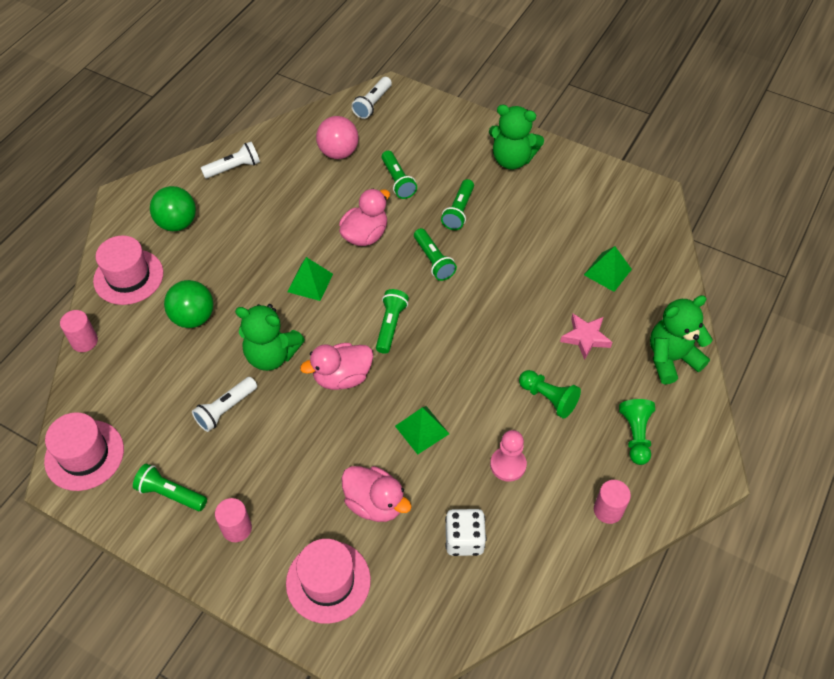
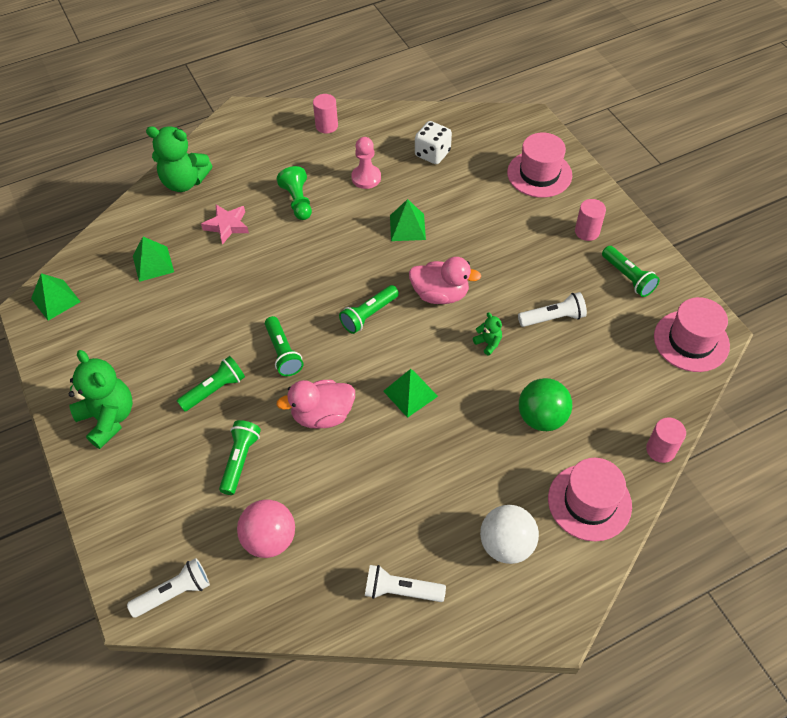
camera: 145 degrees left, 0 degrees up
(177, 223) = (506, 544): green ball -> white ball
(271, 355) = (488, 343): green teddy bear -> green teddy bear, size x0.46
(375, 503) = (477, 200): pink duck -> none
(433, 261) = (283, 353): green flashlight -> green flashlight turned 150 degrees clockwise
(635, 435) = (264, 152): green pawn -> none
(645, 207) = (55, 300): none -> green pyramid

